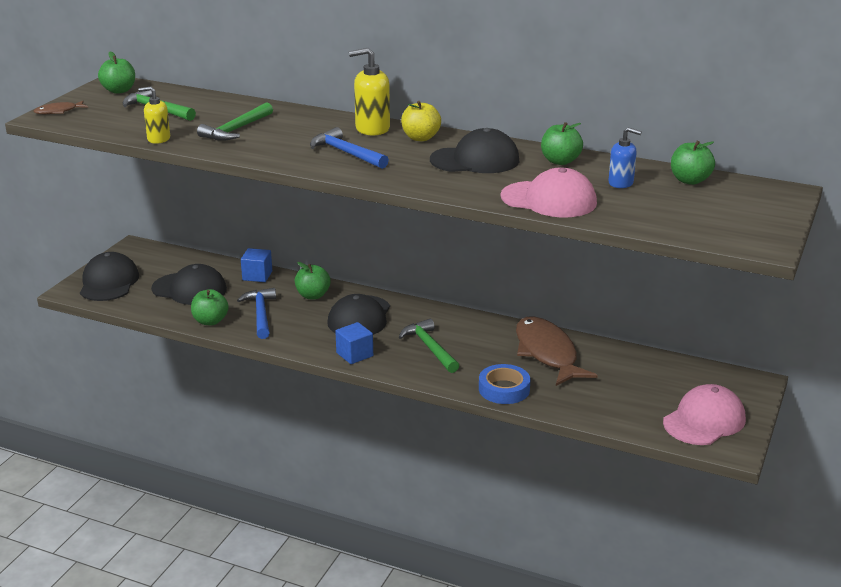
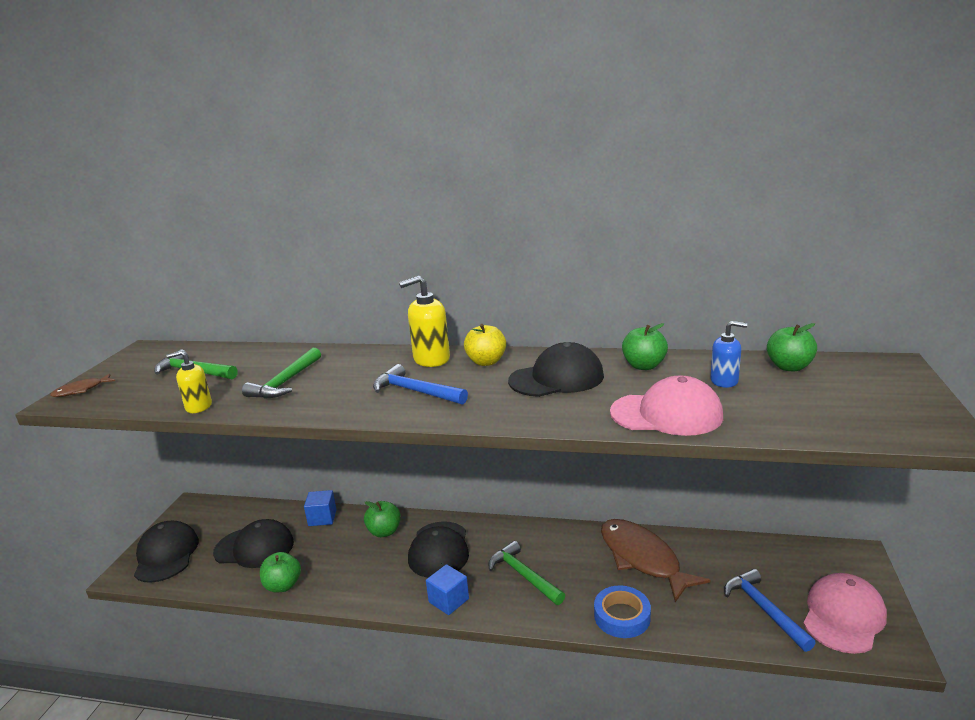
camera: 10 degrees left, 5 degrees down
(119, 91) = (151, 356): green apple -> none
(261, 314) = (336, 565): blue hammer -> blue hammer (764, 609)

